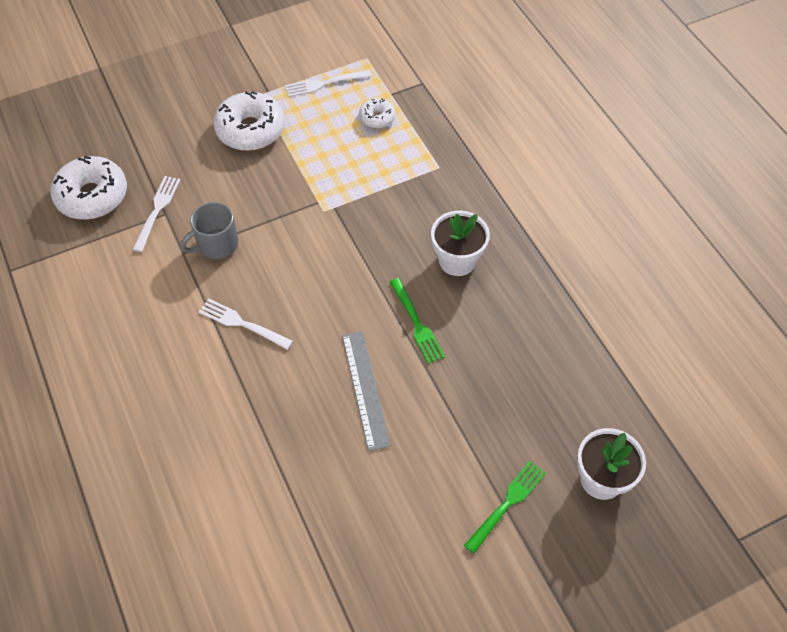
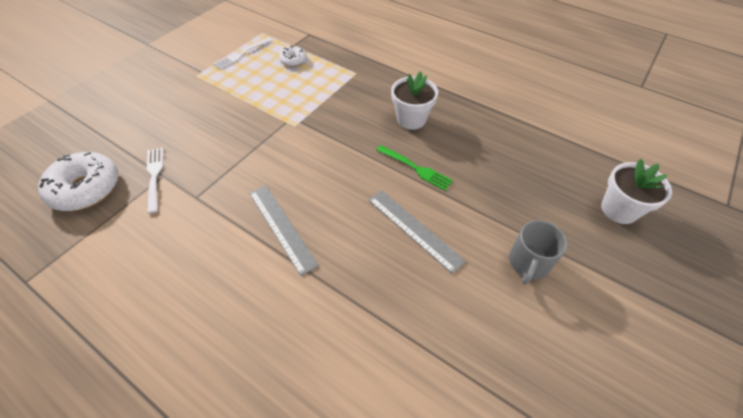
camera: 30 degrees left, 5 degrees down
(217, 244) = (222, 180): grey mug -> grey mug (528, 263)
(242, 324) = (282, 227): white fork -> grey ruler
(250, 130) = (203, 97): white donut -> none
(507, 504) = (579, 259): green fork -> none

